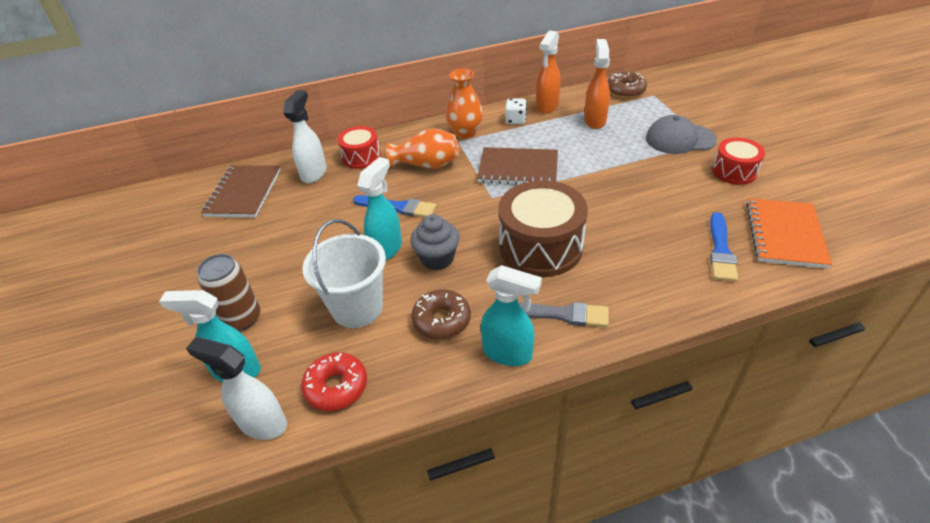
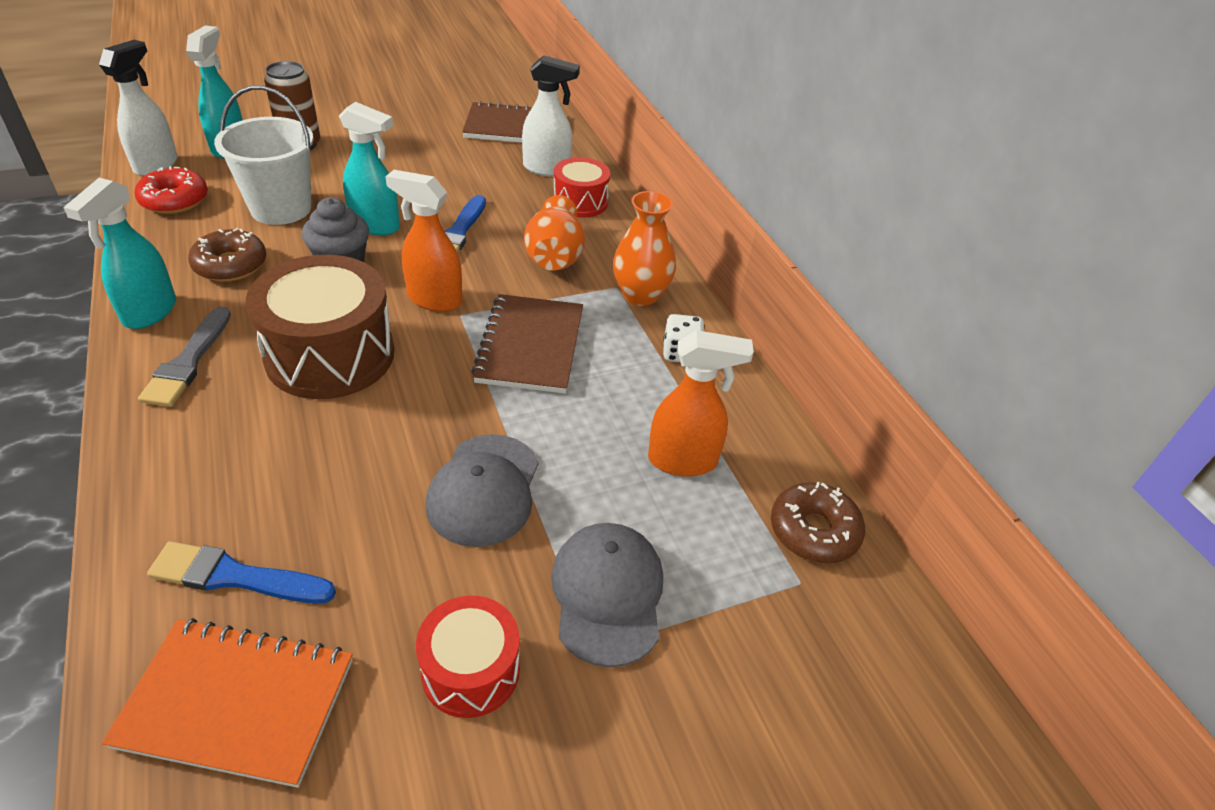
camera: 80 degrees right, 0 degrees up
(547, 106) = (733, 397): orange spray bottle -> orange spray bottle (433, 299)
(633, 176) = (484, 490): none -> grey cap

